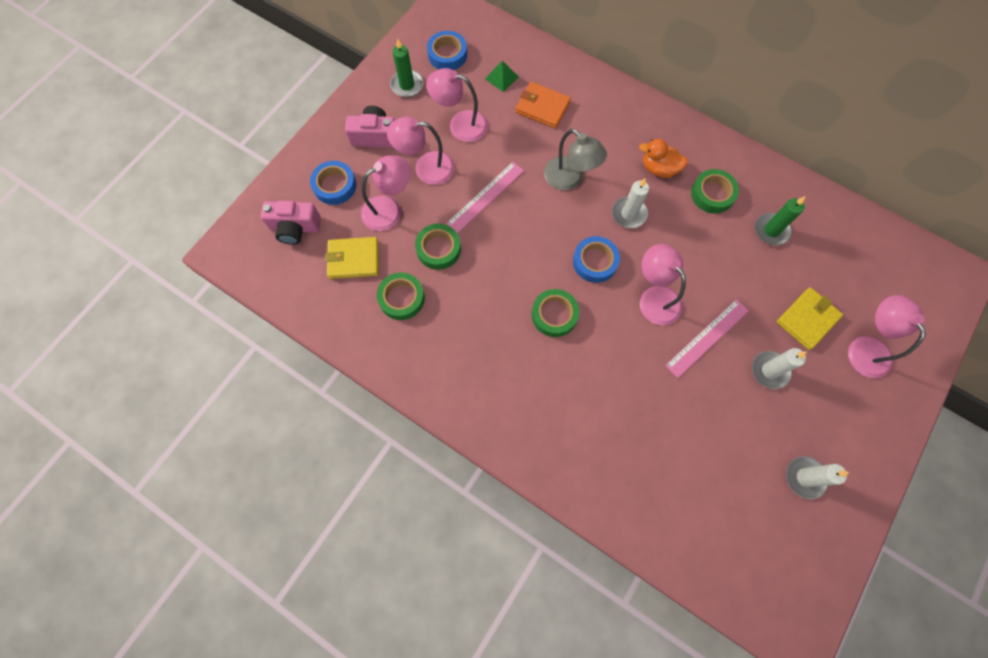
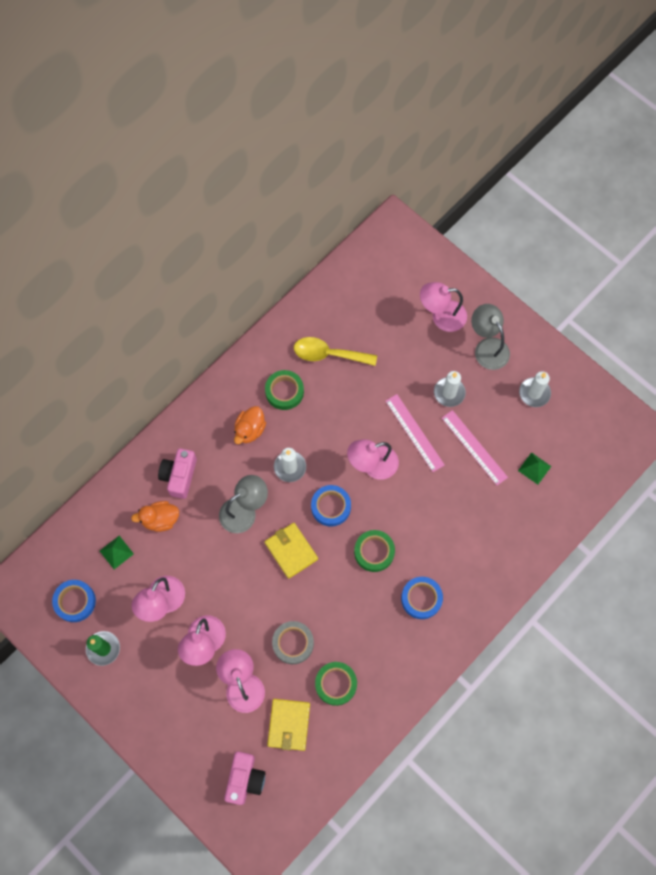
camera: 80 degrees left, 0 degrees up
(335, 186) = (206, 735): blue tape -> blue tape (421, 598)
(375, 136) = (158, 688): pink camera -> pink camera (179, 476)
(438, 249) = (293, 643): green tape -> grey tape
(485, 197) = (247, 591): pink ruler -> pink ruler (474, 447)
(542, 107) = (160, 519): orange wallet -> orange duck
(704, 490) = (534, 468): none -> green pyramid
(771, 230) = (328, 354): green candle -> yellow spoon
(807, 319) = (411, 351): yellow wallet -> yellow wallet (291, 551)
(845, 409) = (487, 347): none -> grey lamp

